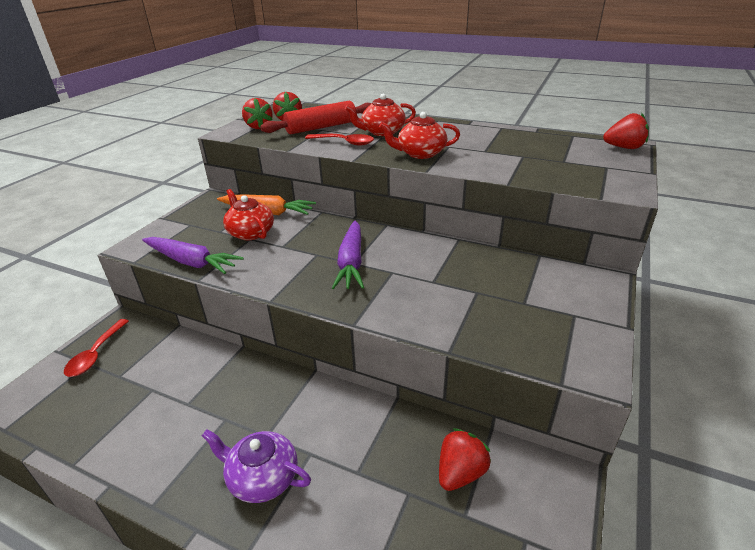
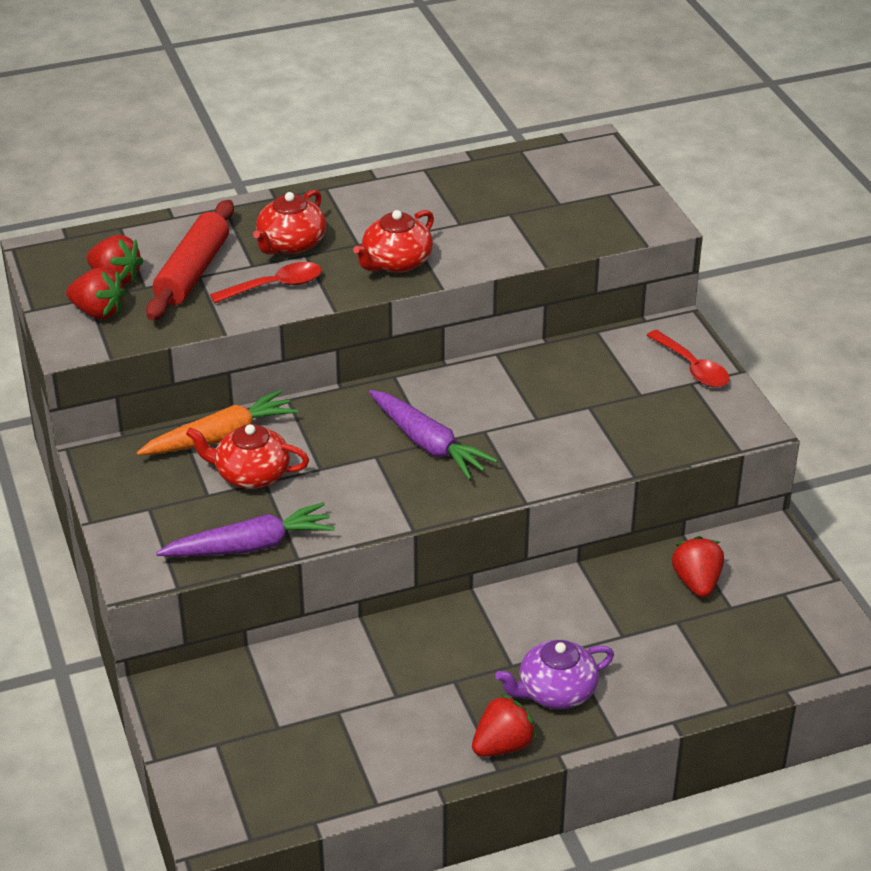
camera: 45 degrees left, 5 degrees up
(96, 354) = (208, 731): red spoon -> red spoon (692, 368)
(624, 147) = (593, 151): red strawberry -> red strawberry (503, 745)

